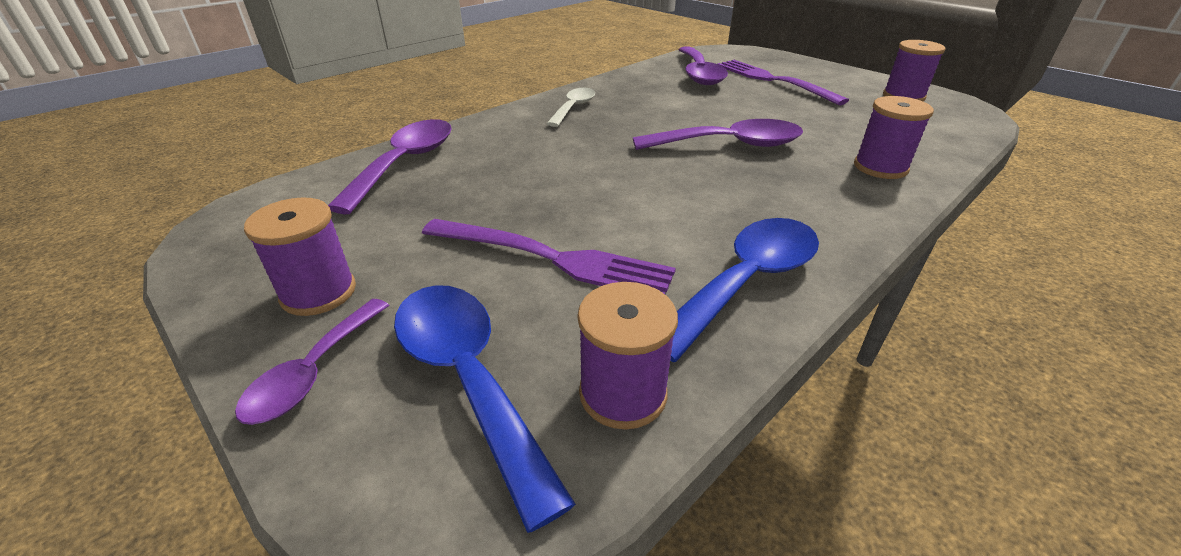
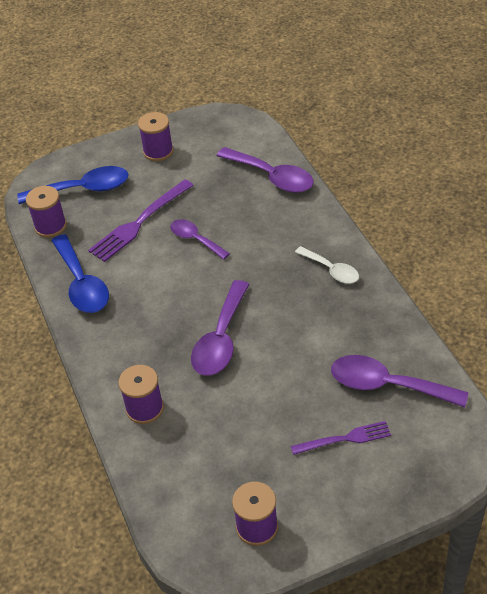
camera: 115 degrees right, 10 degrees up
(313, 372) = (111, 153): purple spoon -> purple spoon (195, 239)
(772, 80) = (345, 438): purple fork -> purple fork, size x0.62

